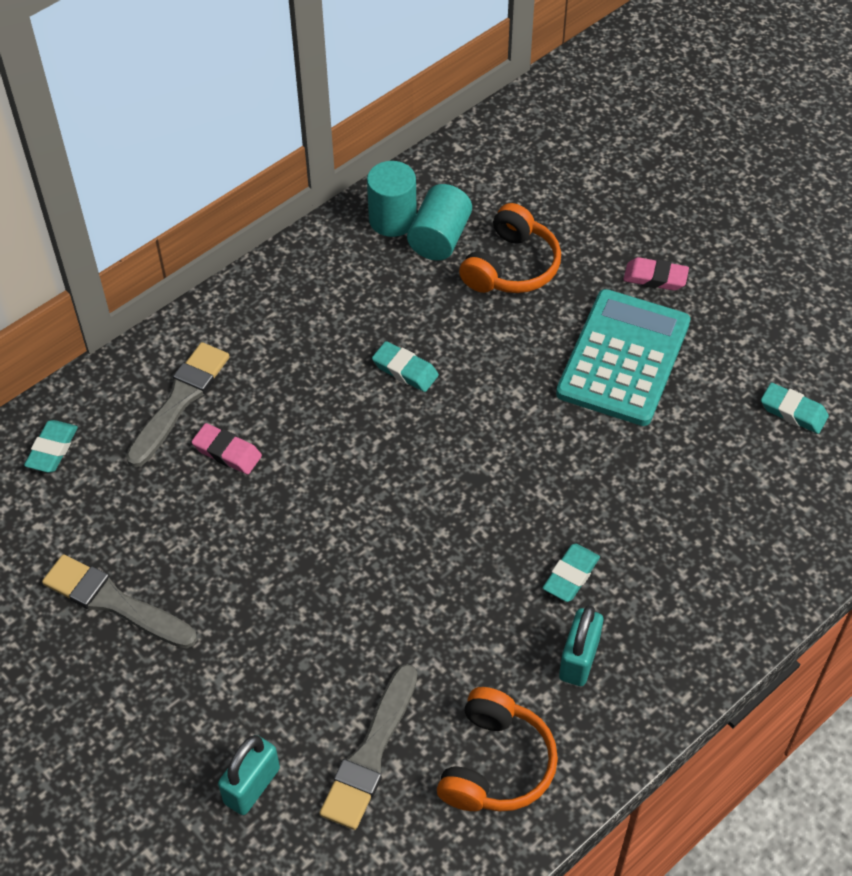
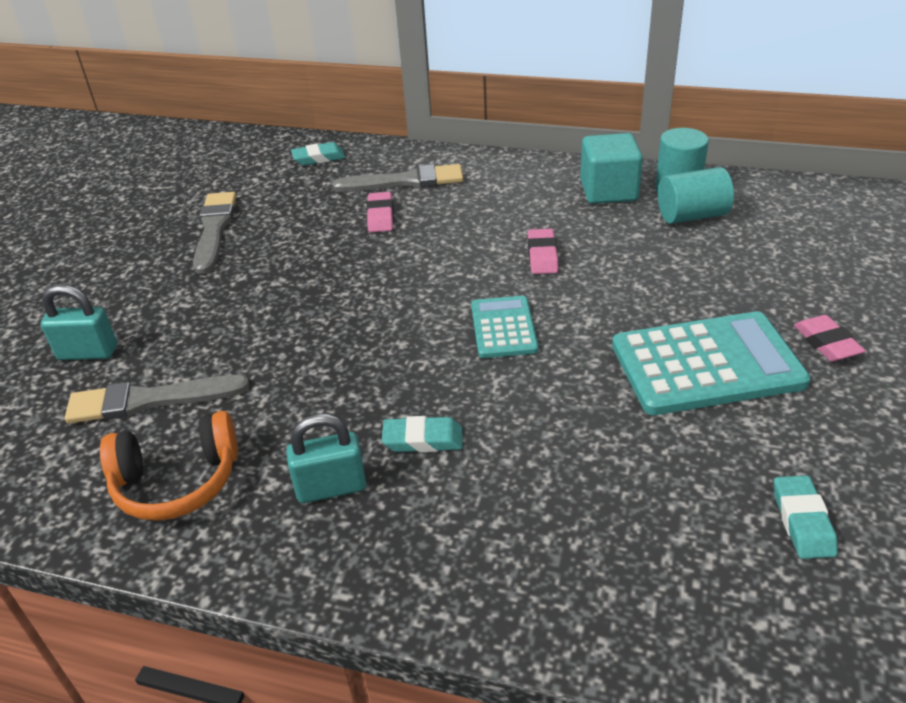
camera: 60 degrees right, 15 degrees down
(349, 265) = (608, 191): none -> turquoise cube
(405, 370) = (542, 256): turquoise eraser -> pink eraser
(480, 453) = (503, 328): none -> turquoise calculator
(511, 266) = (716, 260): orange headphones -> none

